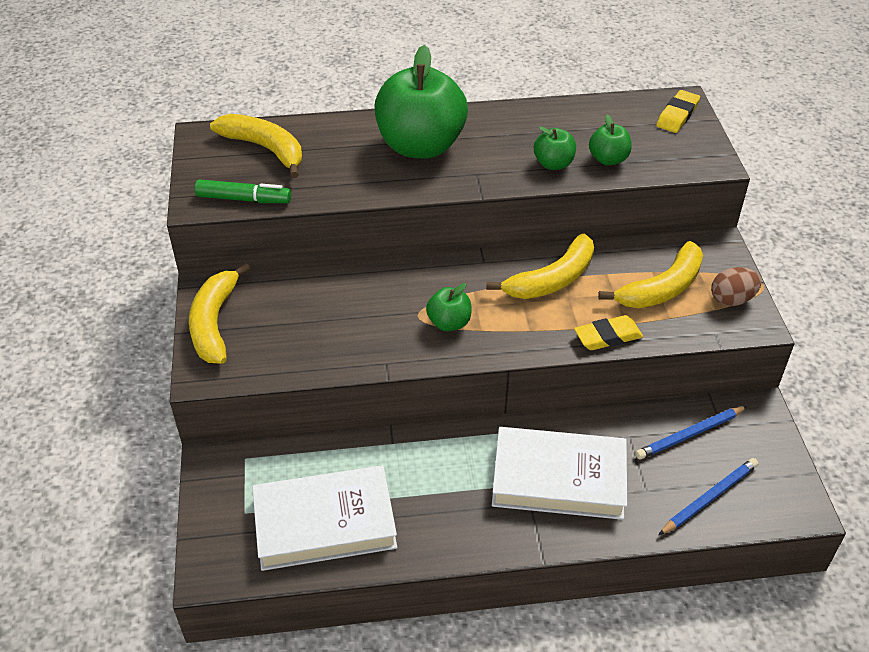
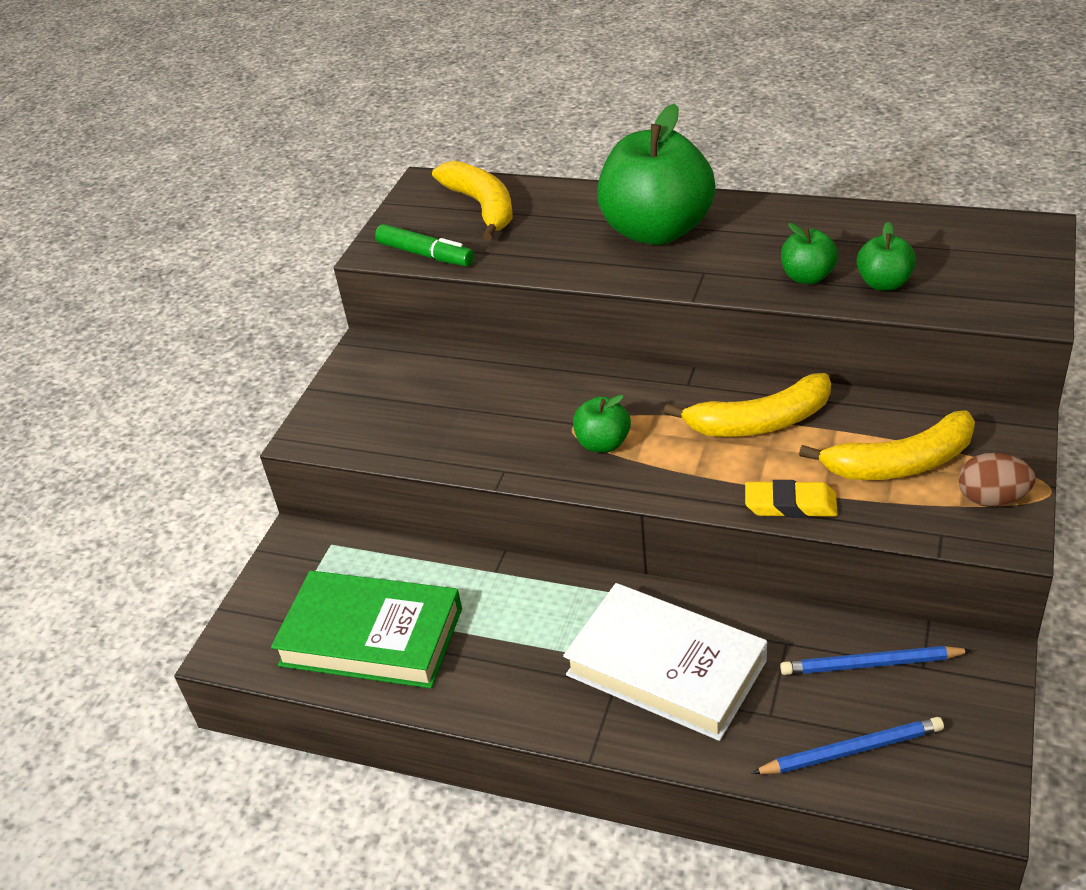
camera: 30 degrees right, 5 degrees down
(214, 323) = (351, 387): yellow banana -> none
(325, 523) = (371, 637): white book -> green book
(677, 115) = (1016, 245): yellow eraser -> none

